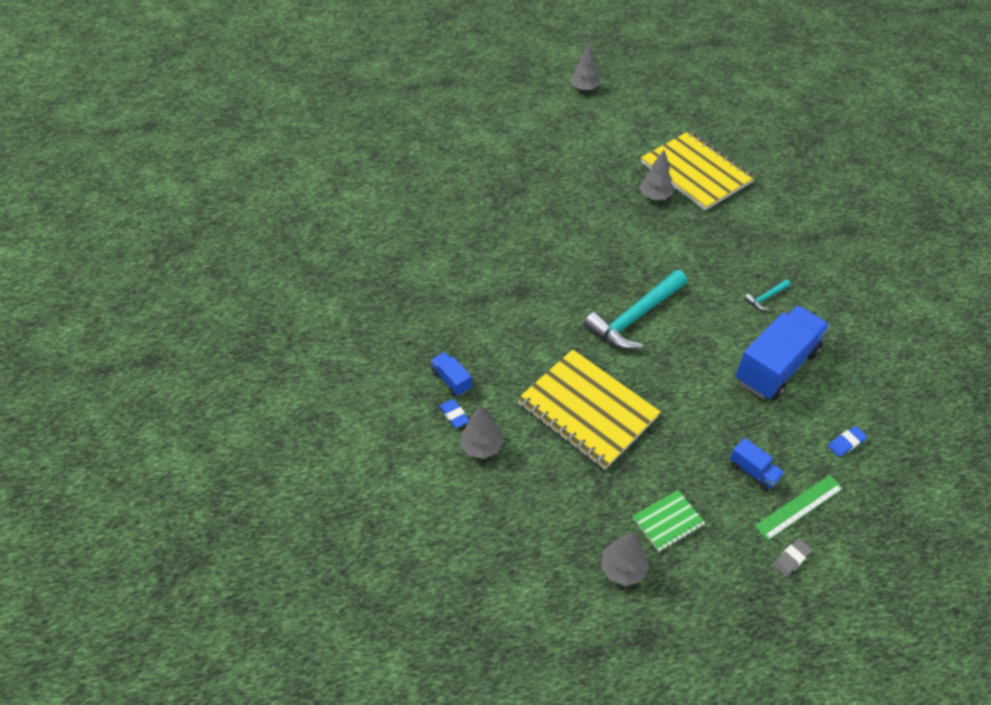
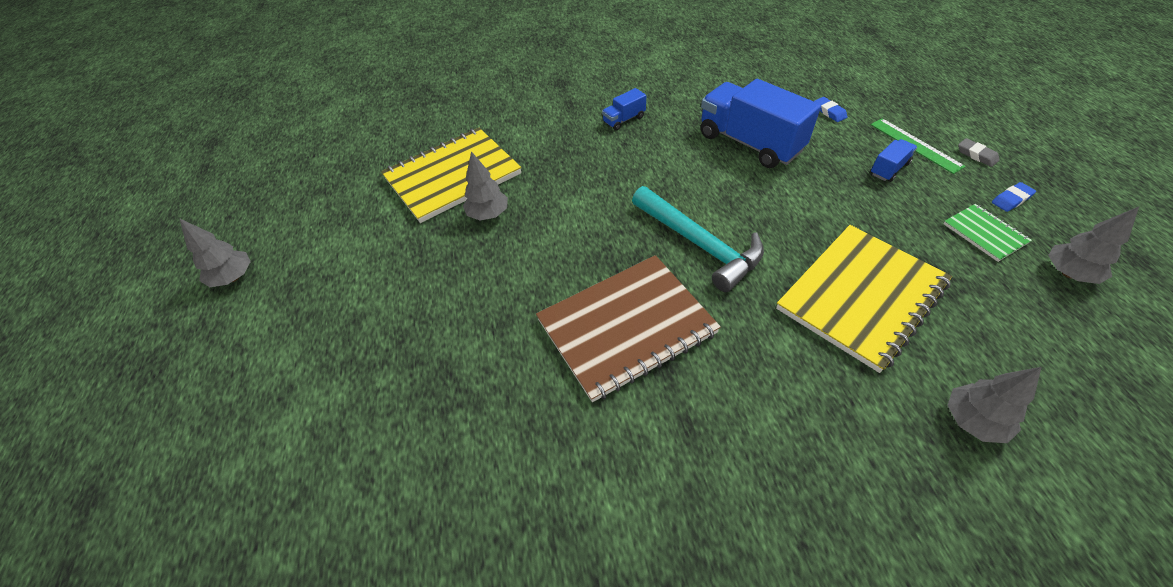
camera: 85 degrees left, 0 degrees up
(451, 380) = (865, 467): blue truck -> blue truck (624, 120)
(454, 415) = (931, 461): blue eraser -> blue eraser (1011, 199)
(553, 273) = (626, 326): none -> brown notebook
(766, 298) = (656, 141): turquoise hammer -> none

